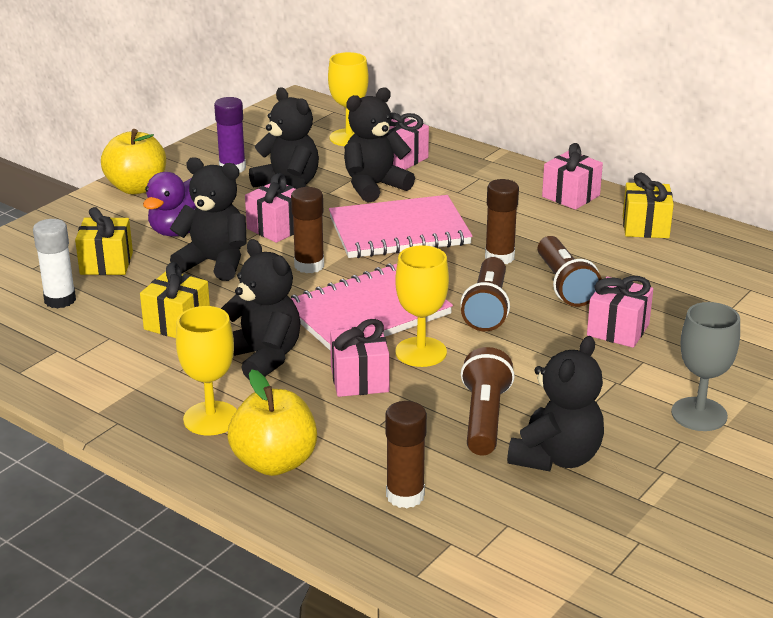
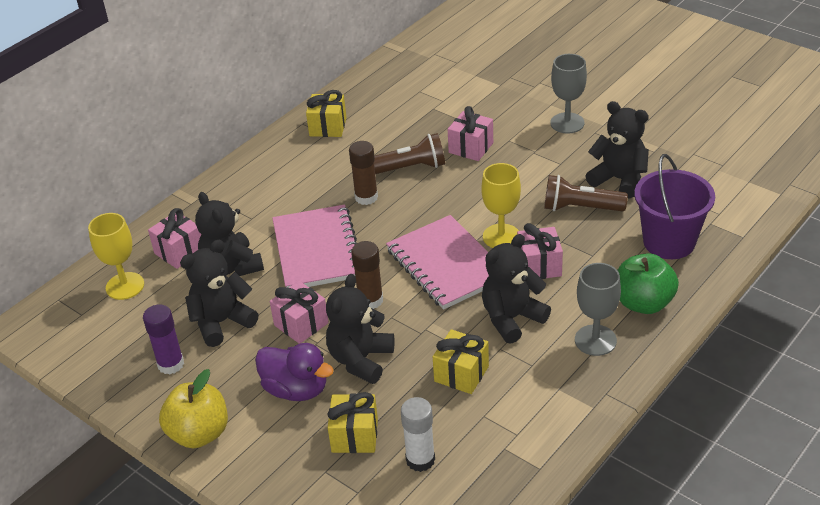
camera: 85 degrees left, 10 degrees up
(211, 418) = (595, 340): yellow goblet -> grey goblet
(274, 462) = (643, 303): yellow apple -> green apple
(405, 496) = (669, 242): brown glue stick -> purple bucket
(487, 308) = (441, 204): brown flashlight -> none
(570, 196) = (272, 159): pink gift -> none

